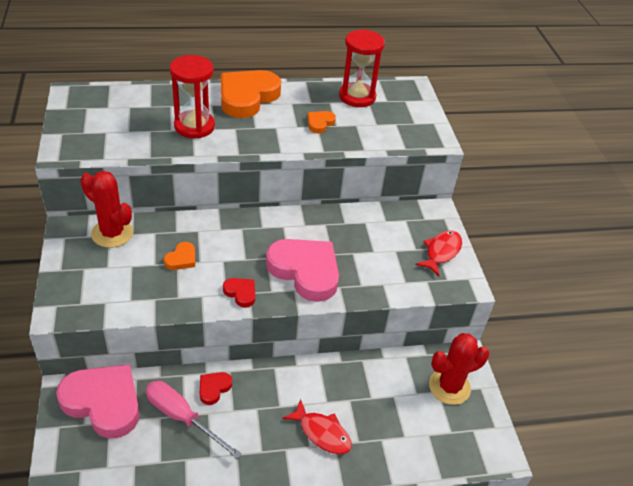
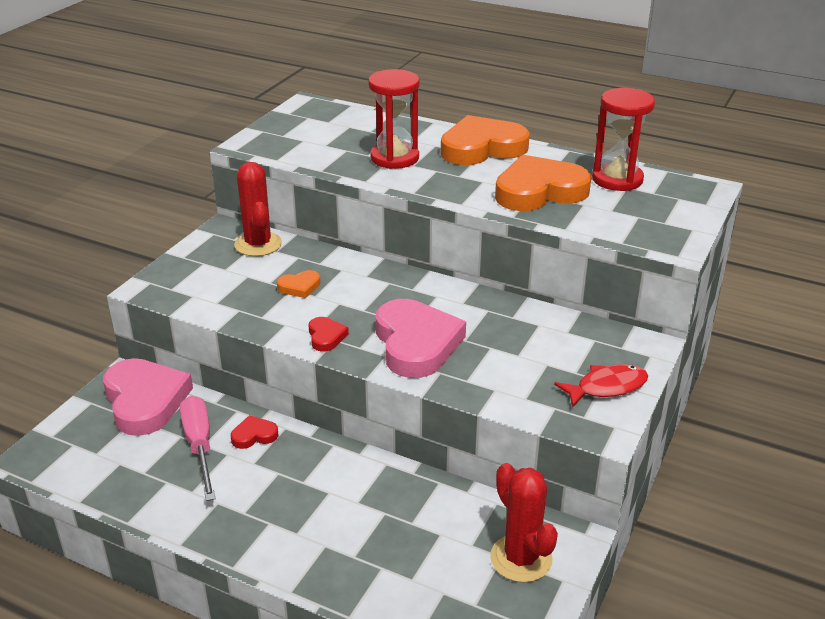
camera: 40 degrees right, 10 degrees down
(320, 123) = (539, 191): orange heart -> orange heart, size x2.24
(322, 433) = (322, 528): red fish -> none
(449, 387) = (521, 558): red cactus -> red cactus turned 45 degrees clockwise

